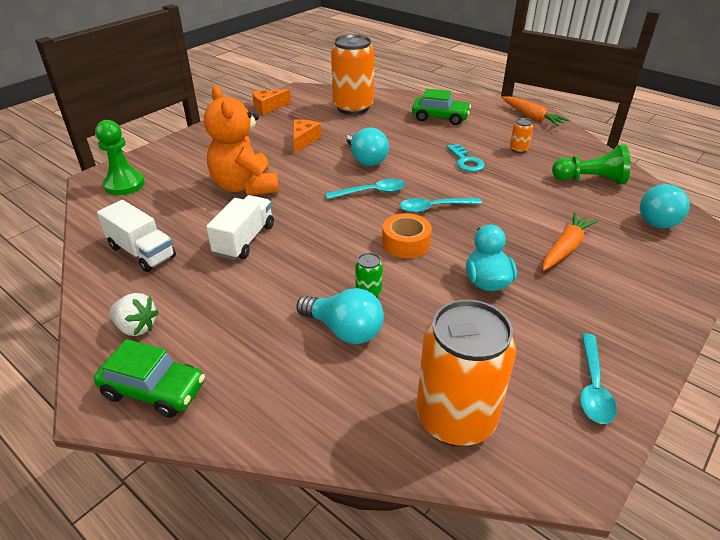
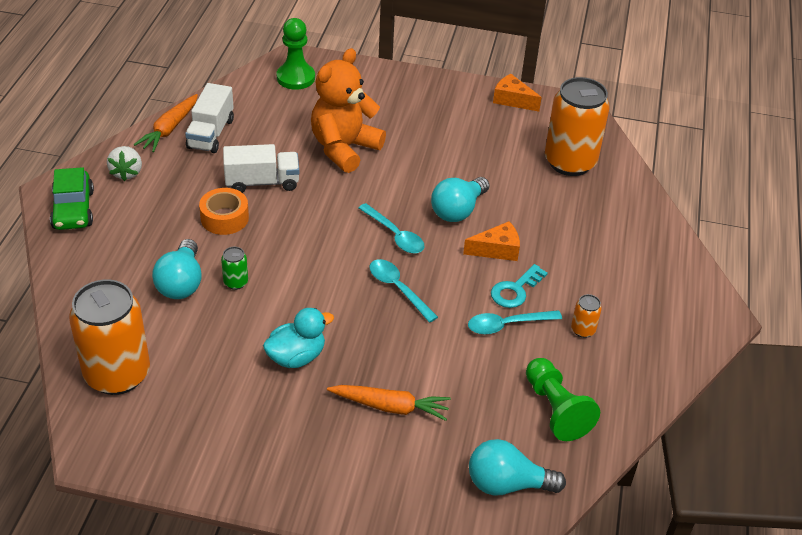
camera: 60 degrees right, 5 degrees up
(303, 141) = (460, 153): orange cheese -> orange cheese (497, 250)
(406, 243) = (323, 285): orange tape -> orange tape (224, 218)
(440, 118) = (609, 241): green car -> none
(531, 117) = (688, 326): orange carrot -> orange carrot (169, 129)
(593, 386) = (191, 454): turquoise spoon -> turquoise spoon (507, 325)

